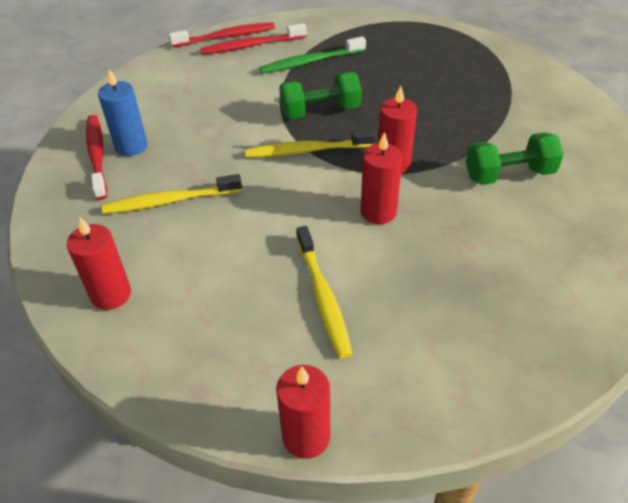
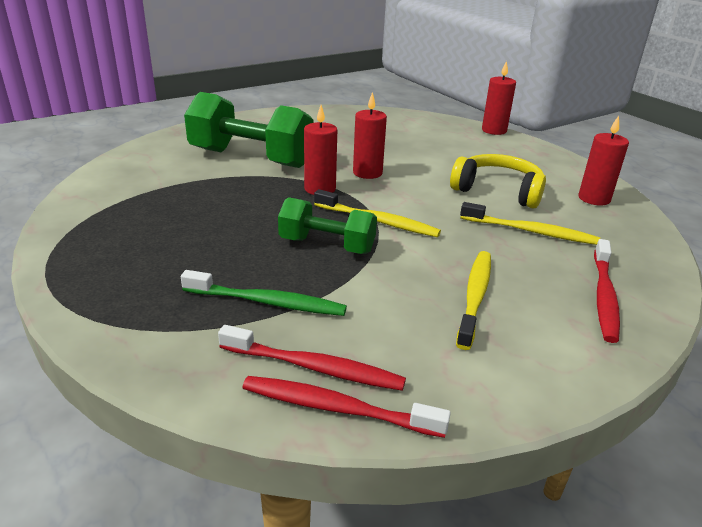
camera: 150 degrees left, 15 degrees down
(131, 146) = (559, 291): blue candle -> none
(225, 251) = (498, 191): none -> yellow headphones
(323, 297) = (446, 157): yellow toothbrush -> yellow toothbrush (475, 296)
(509, 174) = (251, 158): green dumbbell -> green dumbbell, size x1.67

